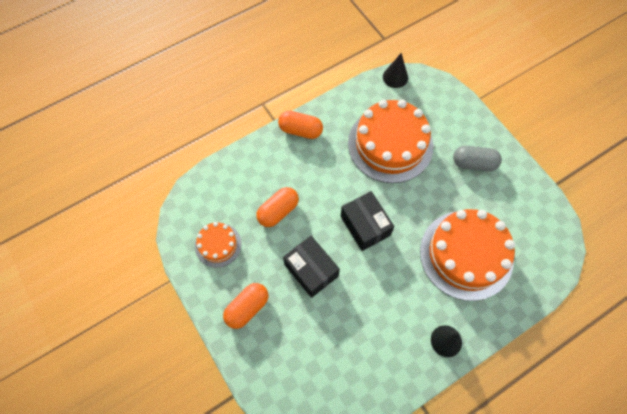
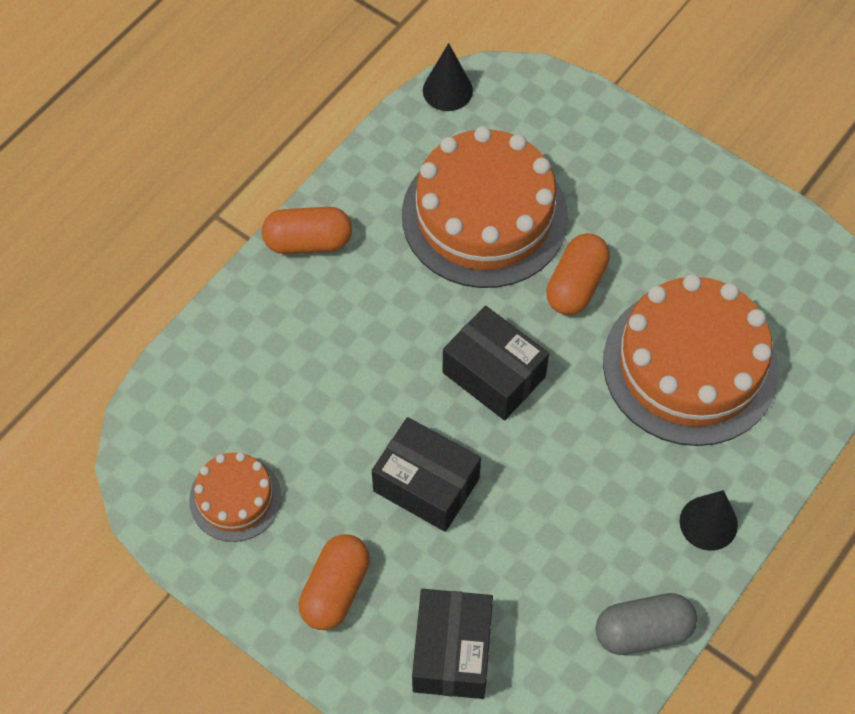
camera: 20 degrees left, 5 degrees down
(278, 211) = (324, 401): orange capsule -> orange capsule (576, 285)
(291, 361) = (452, 652): none -> black box
(473, 163) = (646, 203): grey capsule -> grey capsule (643, 631)

